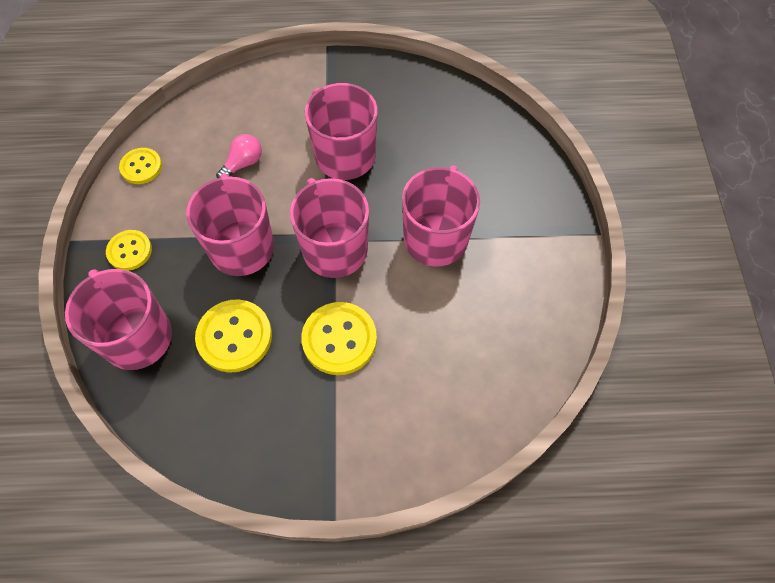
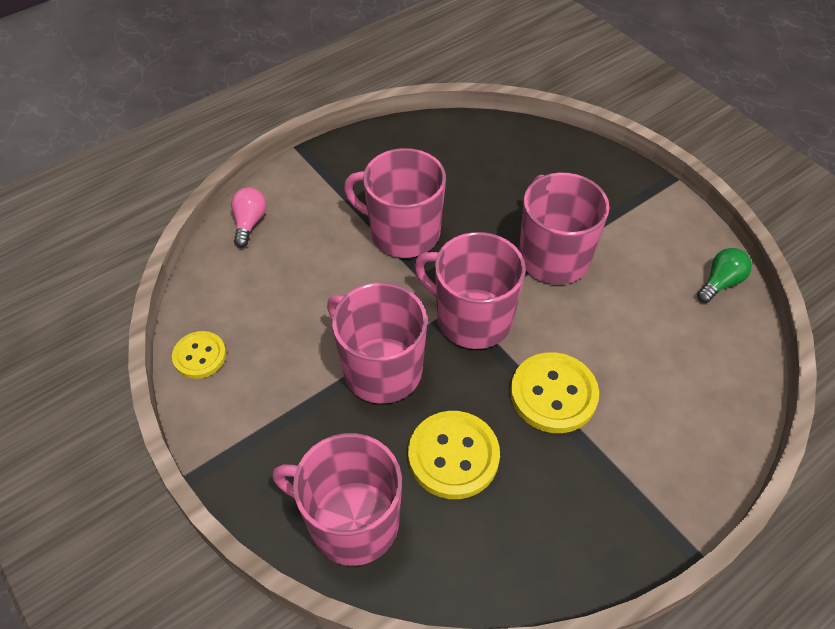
camera: 35 degrees left, 10 degrees down
(129, 251) = (264, 444): yellow button -> none
(243, 164) = (309, 293): pink light bulb -> pink light bulb (249, 223)
(548, 338) = (720, 283): none -> green light bulb

